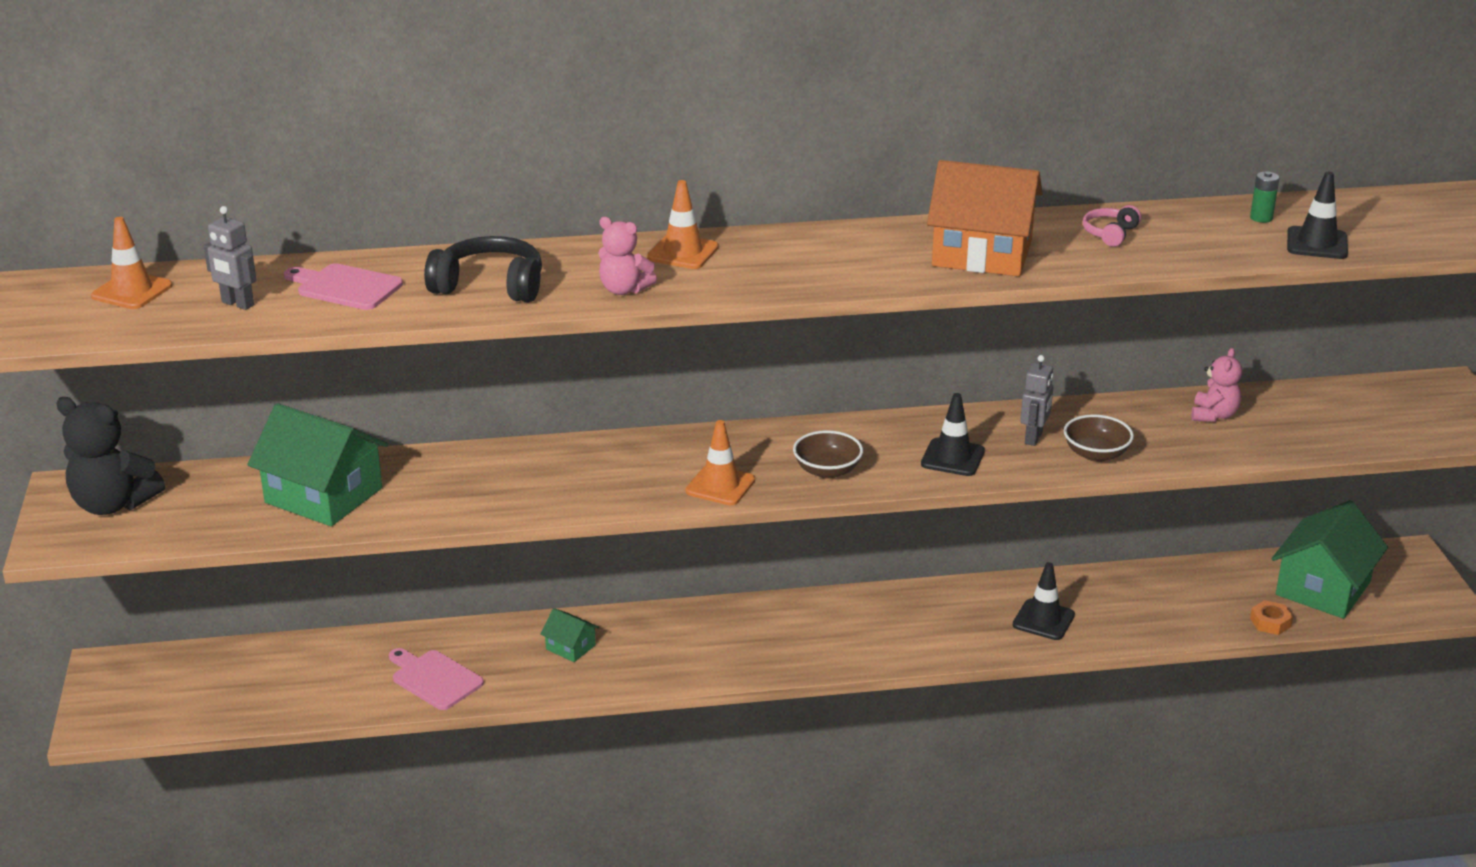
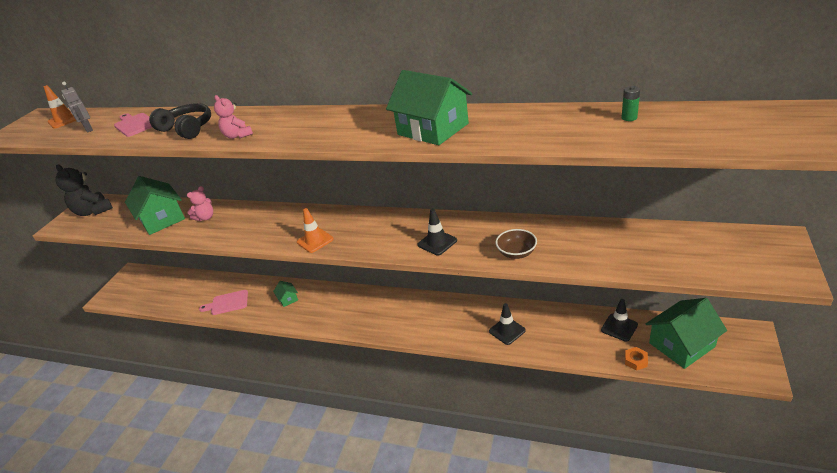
camera: 30 degrees right, 5 degrees up
(434, 678) = (227, 303): pink cutting board -> pink cutting board turned 75 degrees counterclockwise
(683, 252) = (287, 117): orange traffic cone -> none
(827, 471) = (370, 240): brown bowl -> none
(982, 253) = (433, 129): orange house -> green house
(1034, 438) = (489, 237): grey robot -> none
(1110, 234) = (520, 122): pink headphones -> none
(1214, 415) = (605, 238): pink teddy bear -> pink teddy bear (205, 217)
(1317, 243) = (654, 138): black traffic cone -> black traffic cone (619, 327)

